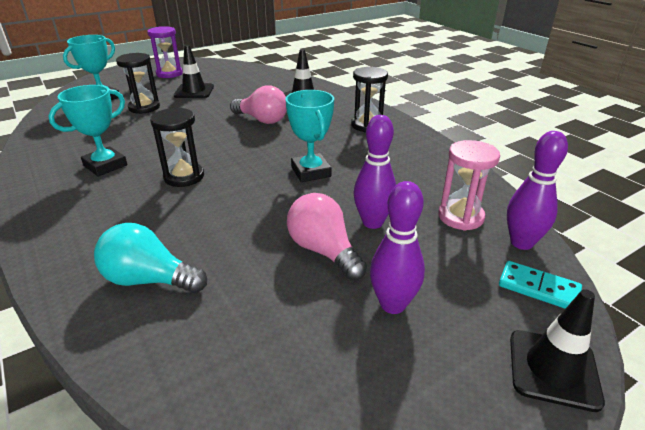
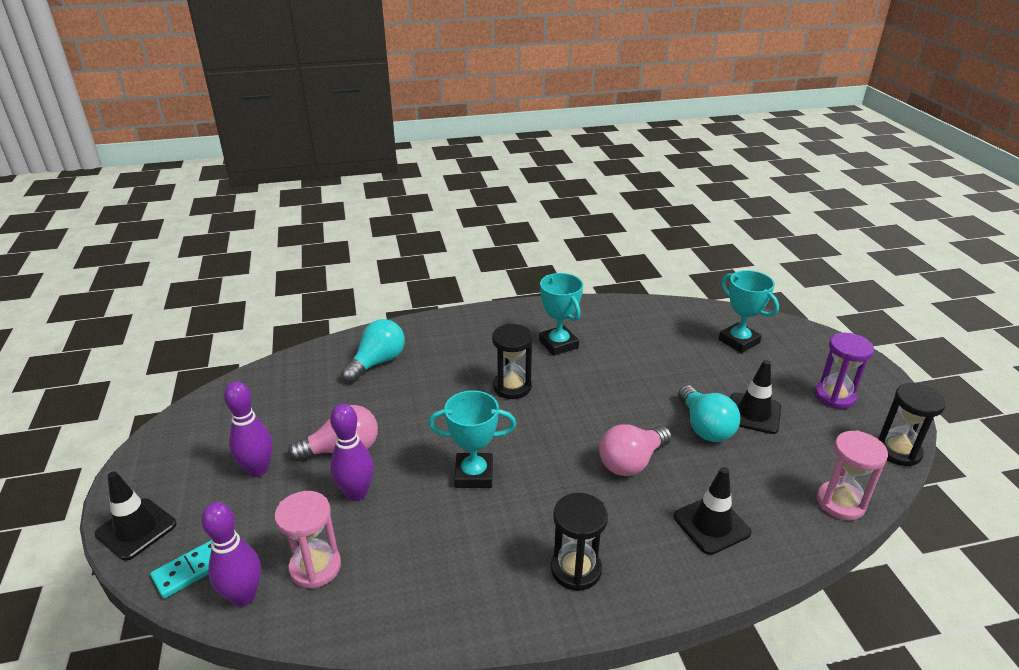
camera: 110 degrees right, 0 degrees up
(144, 107) = (700, 370): black hourglass -> black hourglass (898, 451)
(214, 103) = (705, 427): none -> turquoise light bulb
(265, 73) = (840, 503): none -> pink hourglass

